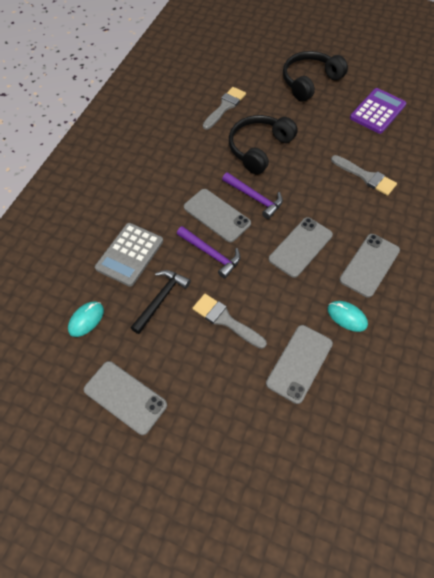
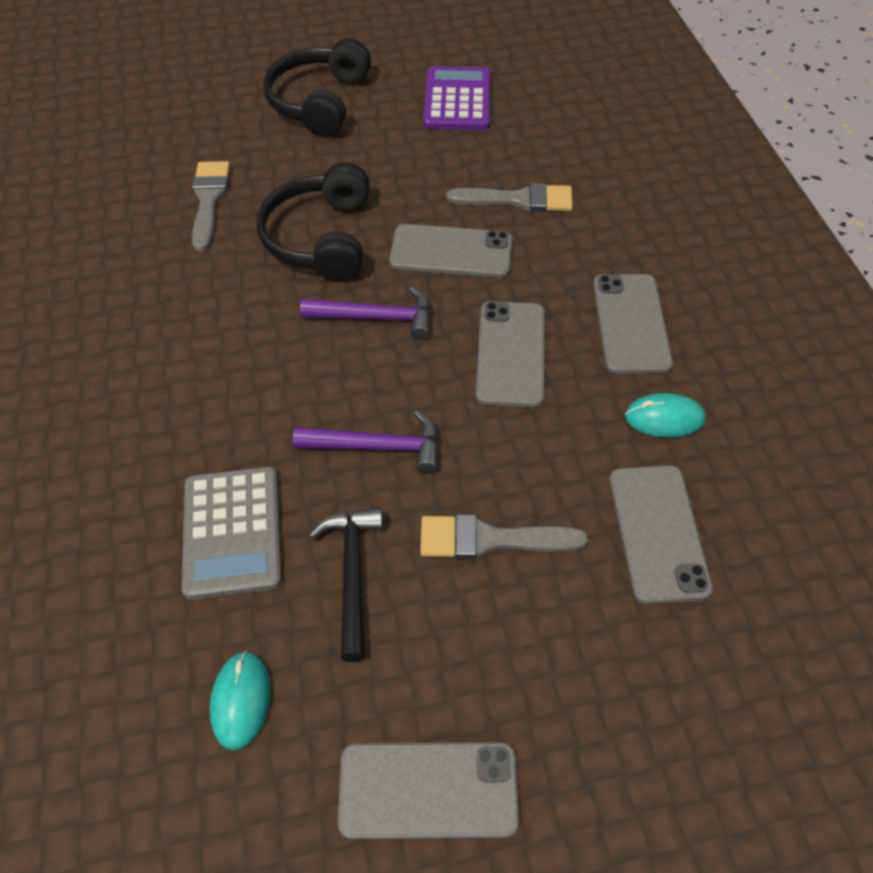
camera: 35 degrees left, 5 degrees down
(217, 215) = (336, 378): grey phone -> grey phone (451, 252)

